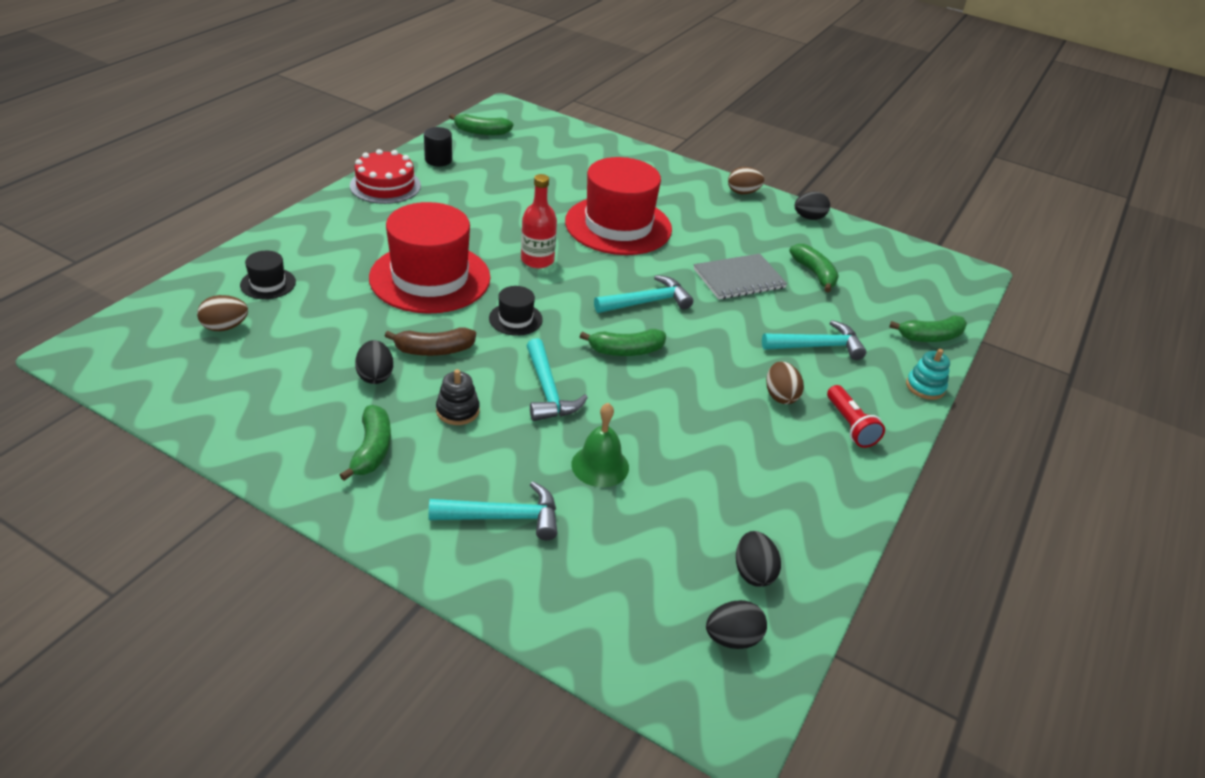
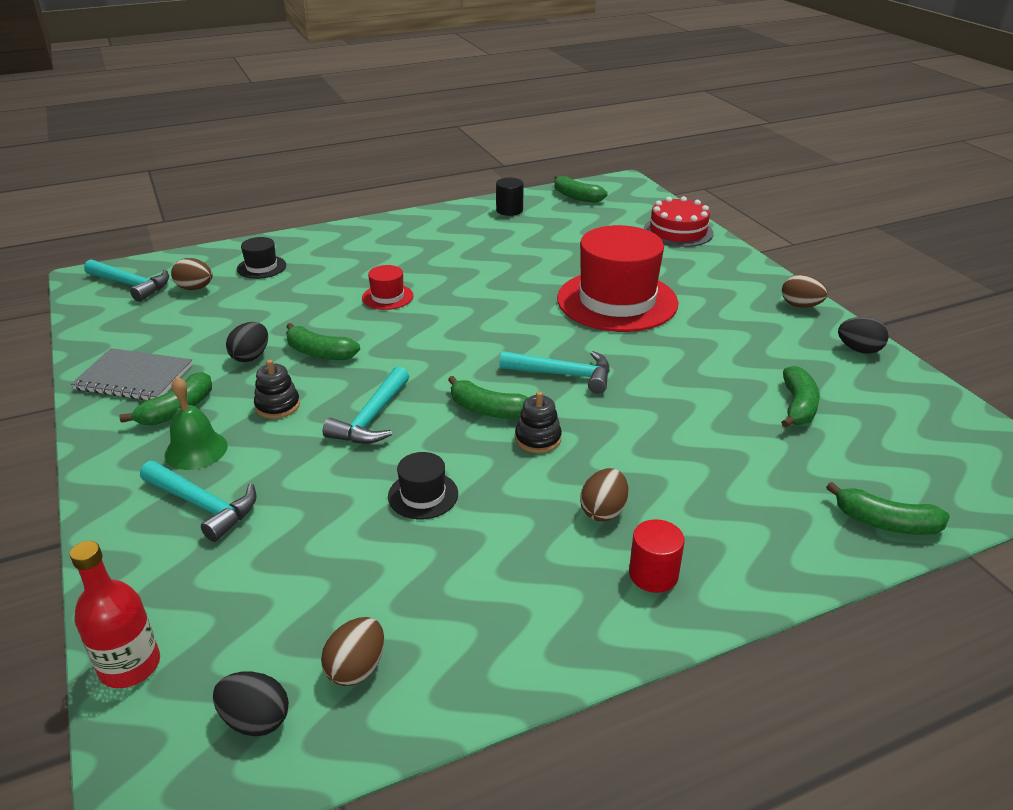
camera: 40 degrees right, 5 degrees down
(385, 185) = (439, 220): red cake -> red cake (678, 231)
(430, 278) = (387, 297): red hat -> red hat, size x0.43
(434, 350) = (319, 353): brown banana -> green banana
(515, 319) = (418, 350): black hat -> black hat (423, 495)
(537, 260) = (499, 309): red bottle -> red bottle (130, 666)
(600, 465) = (337, 499): green bell -> green bell (196, 450)
(684, 360) = (538, 439): none -> black stacking toy
(739, 279) = (694, 384): grey notebook -> grey notebook (134, 377)
(753, 572) = (356, 668): black egg -> brown egg
(817, 346) = (711, 479): turquoise hammer -> turquoise hammer (131, 285)
(850, 425) = (653, 574): red flashlight -> red cylinder
(925, 387) = (810, 574): turquoise stacking toy -> none

